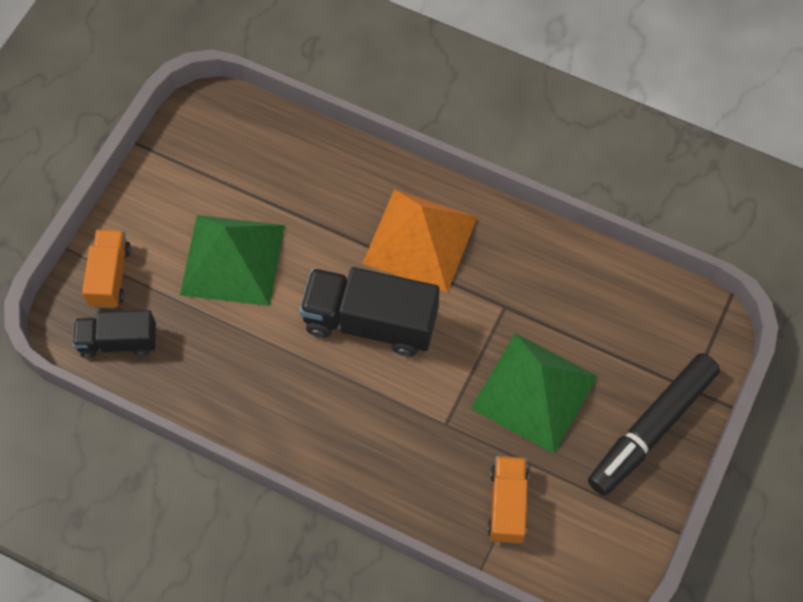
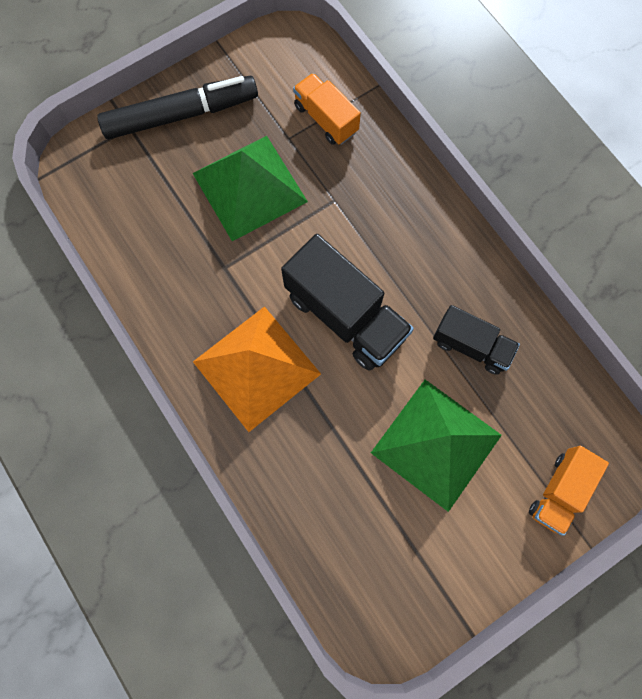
camera: 150 degrees left, 10 degrees up
(118, 341) = (576, 419): black truck -> black truck (471, 345)
(507, 505) = (326, 119): orange truck -> orange truck turned 105 degrees clockwise

